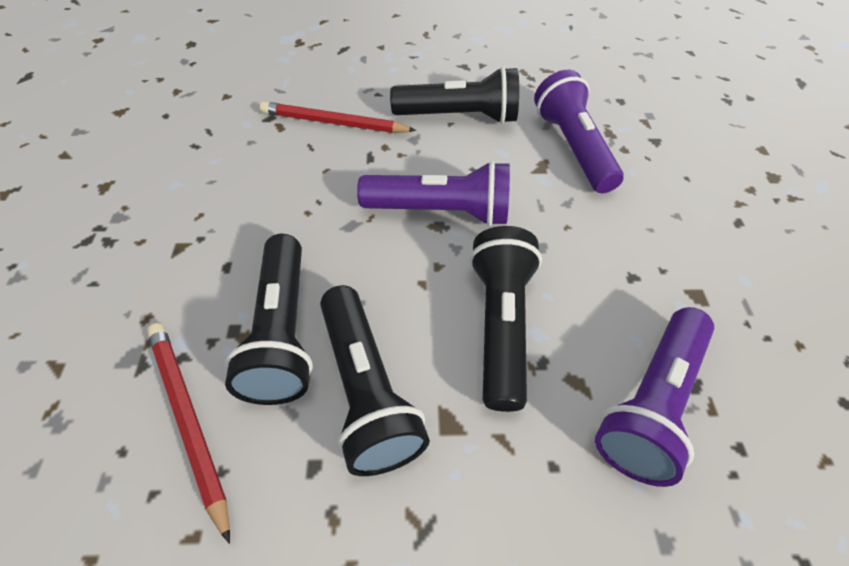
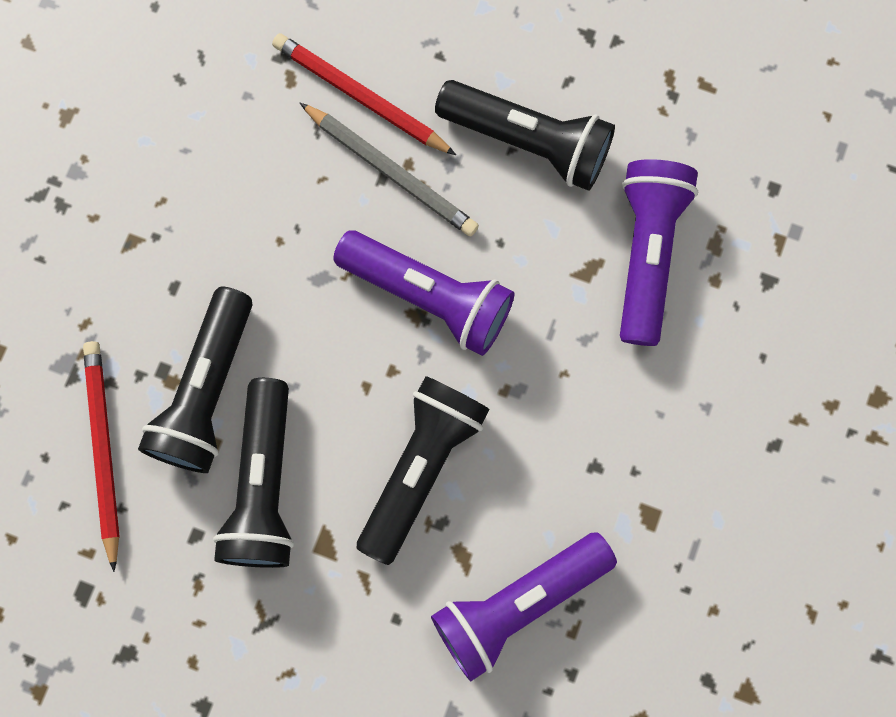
camera: 25 degrees right, 25 degrees up
(375, 153) = (391, 172): none -> grey pencil

